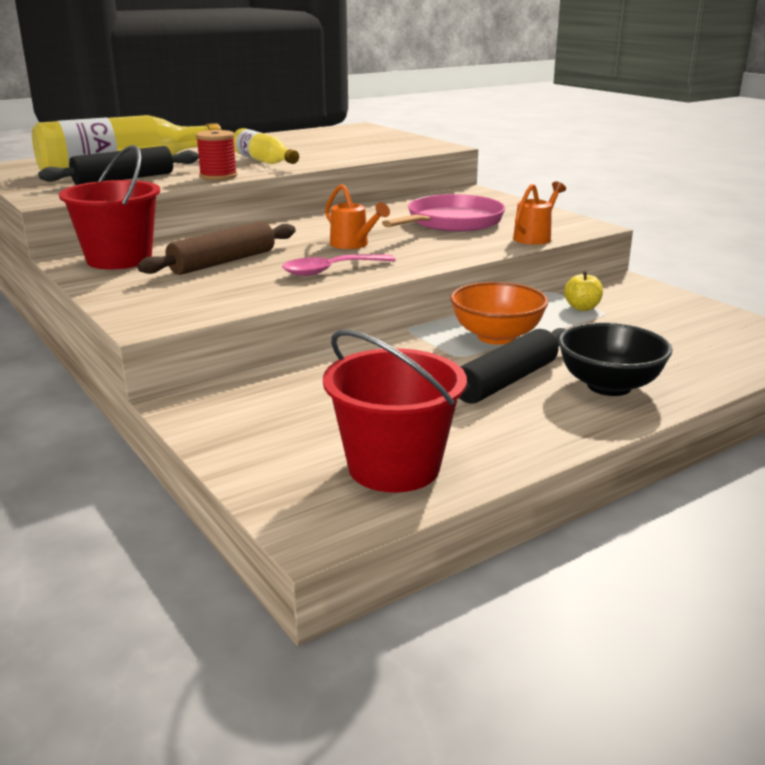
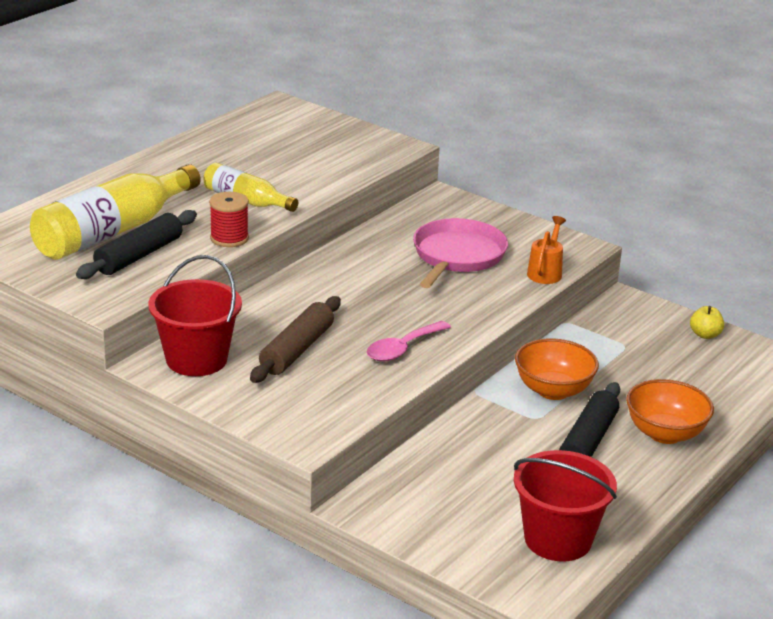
camera: 20 degrees left, 5 degrees up
(353, 245) = (393, 306): orange watering can -> none
(582, 307) = (603, 342): yellow apple -> yellow apple (705, 335)
(609, 386) = (665, 433): black bowl -> orange bowl

